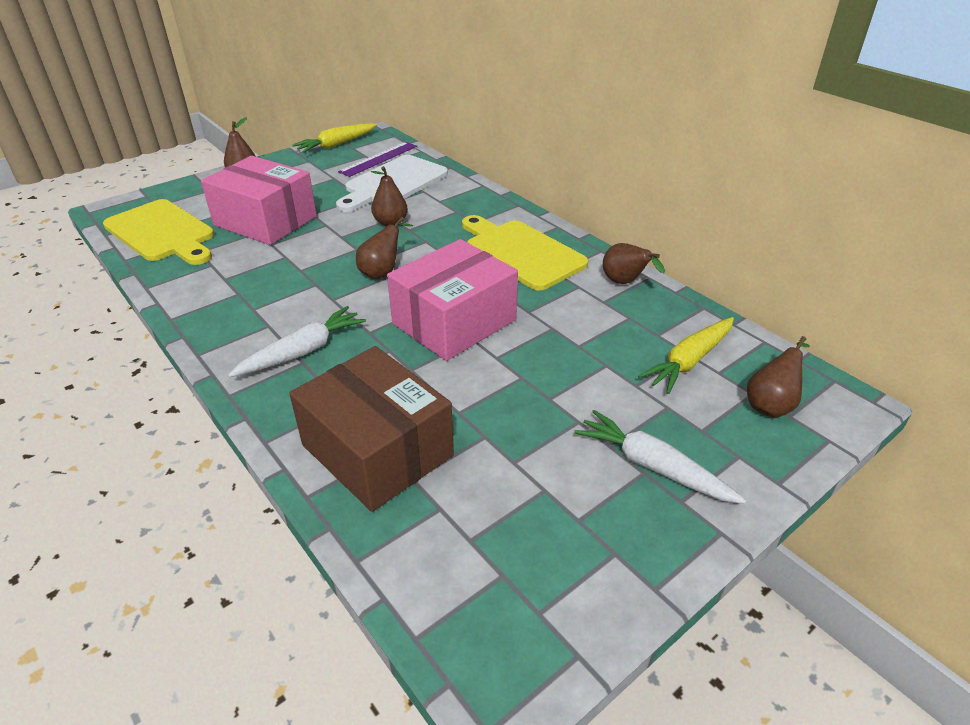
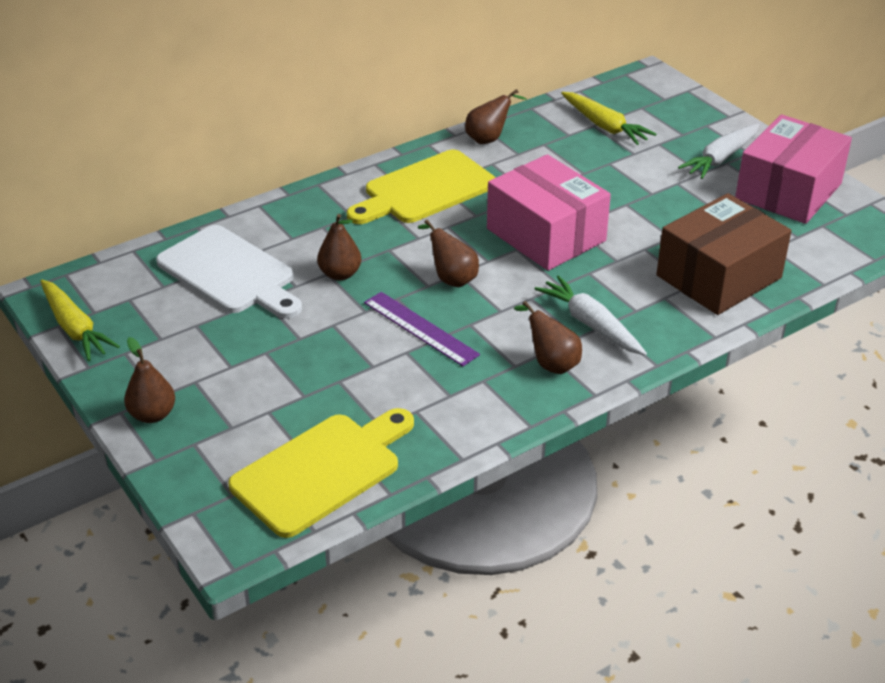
camera: 85 degrees left, 0 degrees up
(265, 221) = (310, 377): pink box -> pink box (788, 191)
(378, 159) = (146, 287): purple ruler -> purple ruler (420, 328)
(770, 405) = (654, 103): brown pear -> brown pear (551, 363)

